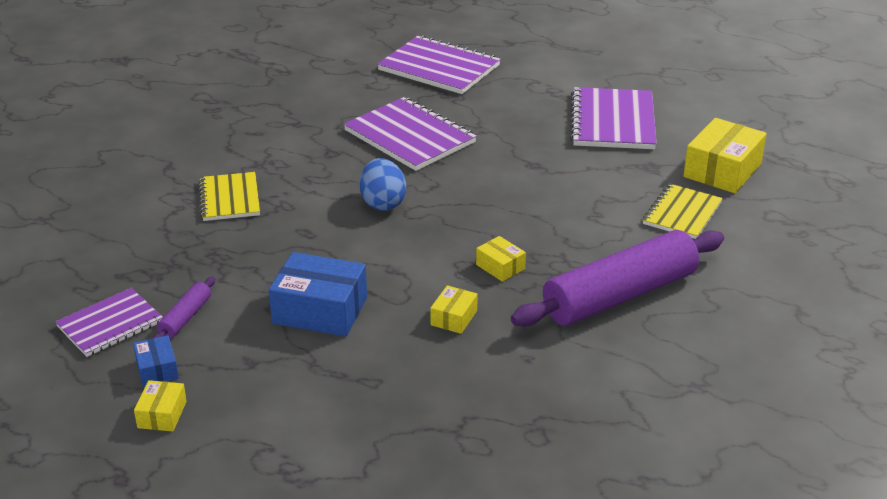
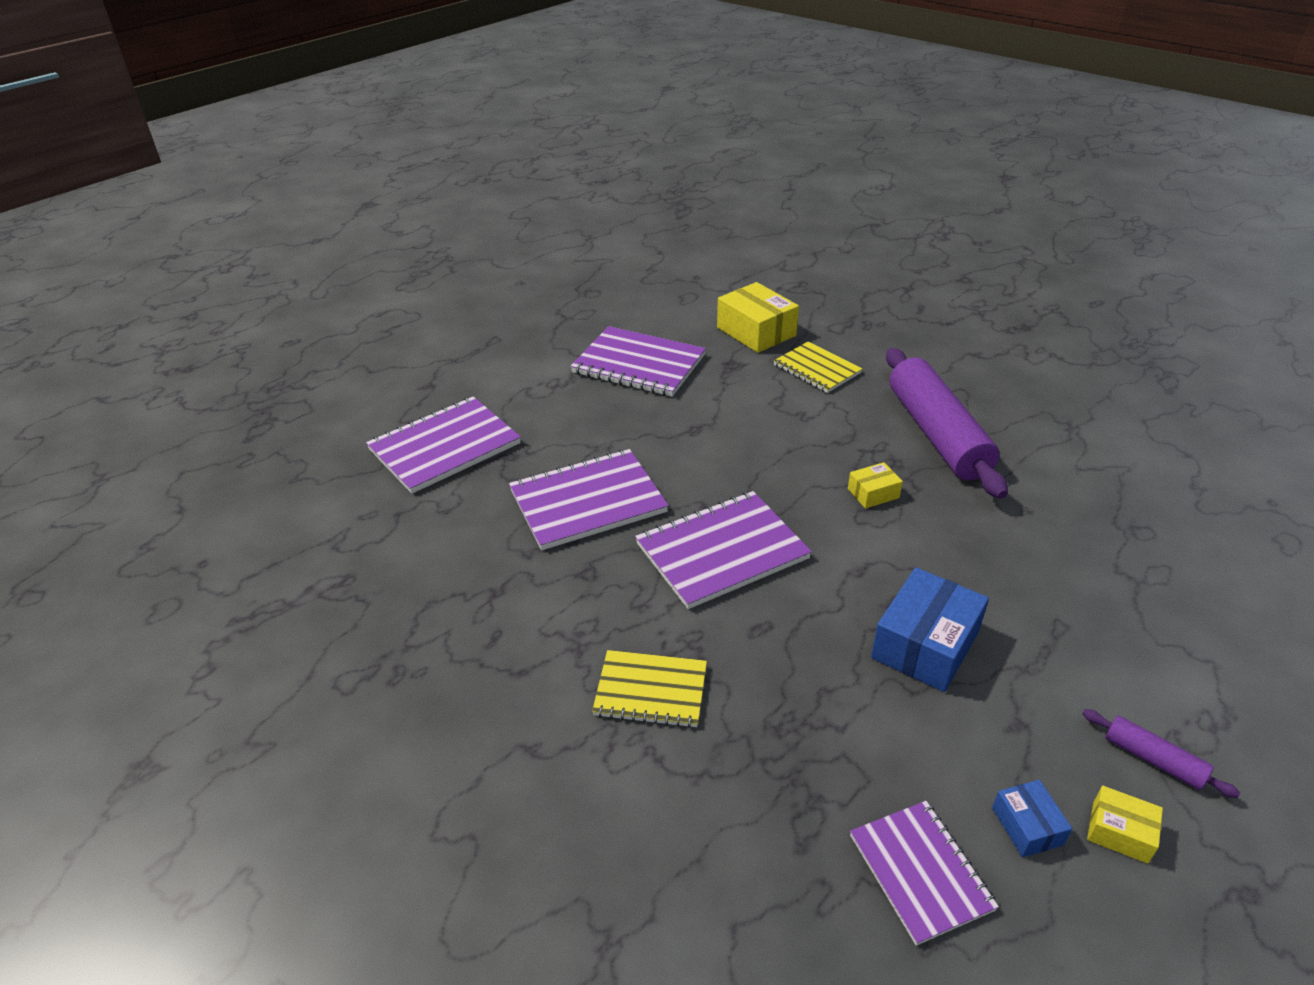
camera: 70 degrees left, 5 degrees up
(157, 369) = (1027, 826): blue box -> blue box turned 75 degrees clockwise
(185, 317) = (918, 779): purple rolling pin -> purple rolling pin (1153, 760)
(383, 203) = (722, 551): blue egg -> purple notebook
(454, 318) = (955, 544): yellow box -> none

